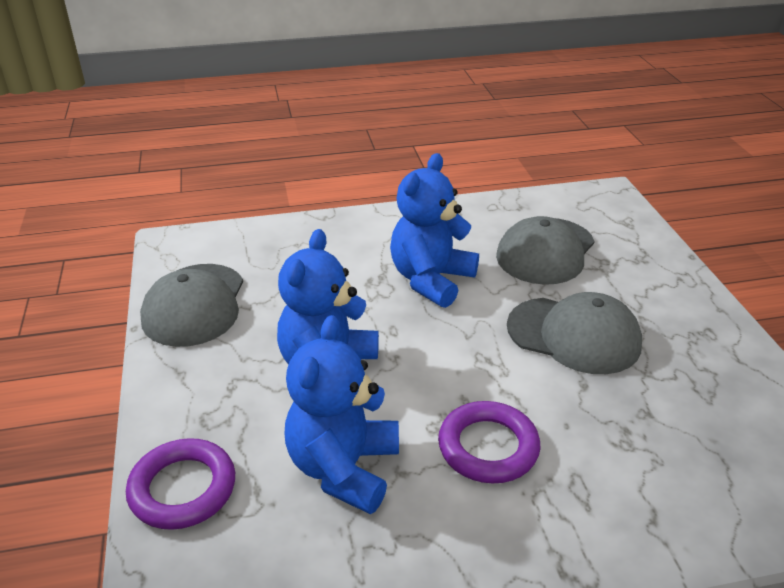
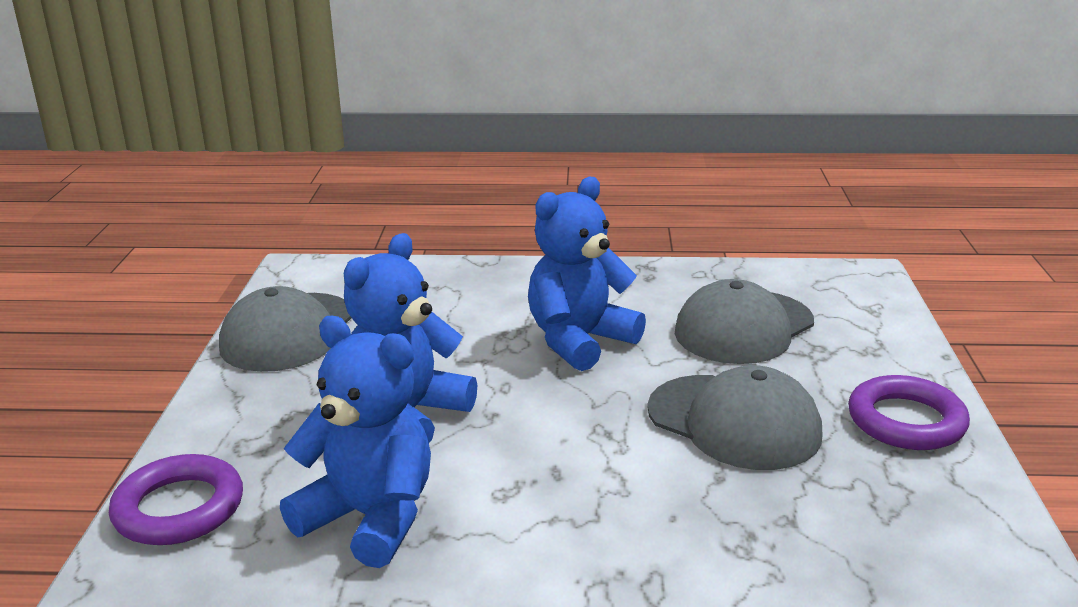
camera: 15 degrees right, 10 degrees down
(343, 468) = (370, 518): blue teddy bear -> blue teddy bear turned 90 degrees clockwise
(488, 447) = (558, 524): purple ring -> purple ring (906, 421)

